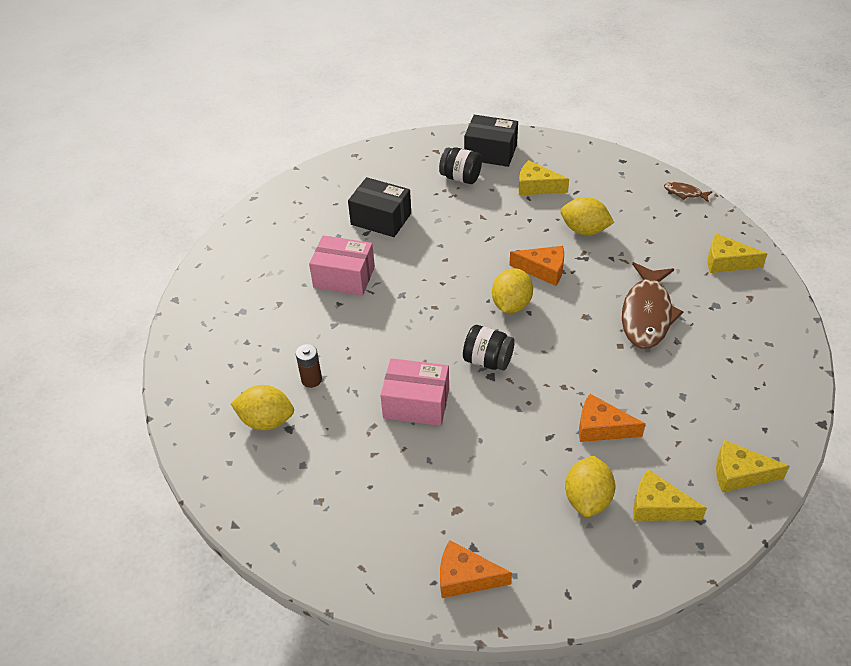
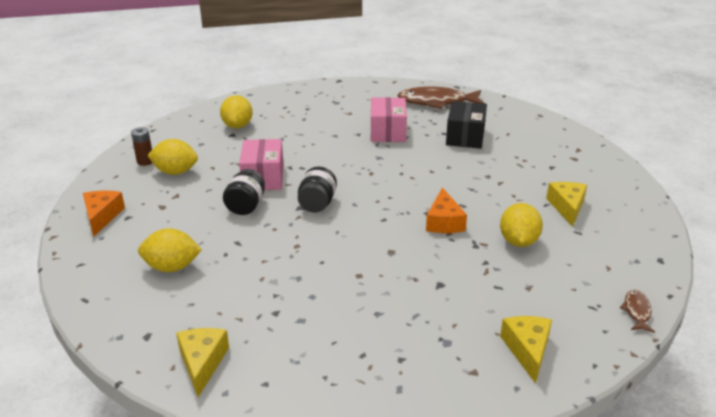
camera: 75 degrees right, 15 degrees down
(311, 379) = (278, 135): brown battery -> brown battery (145, 161)
(460, 177) = (548, 165): black jar -> black jar (246, 206)
(490, 152) = (600, 177): black box -> none
(511, 304) = (389, 209): yellow lemon -> yellow lemon (175, 172)
(601, 427) = (251, 270): orange cheese -> none
(647, 314) = (410, 290): brown fish -> brown fish (436, 102)
(658, 506) = (163, 308): yellow cheese -> none

